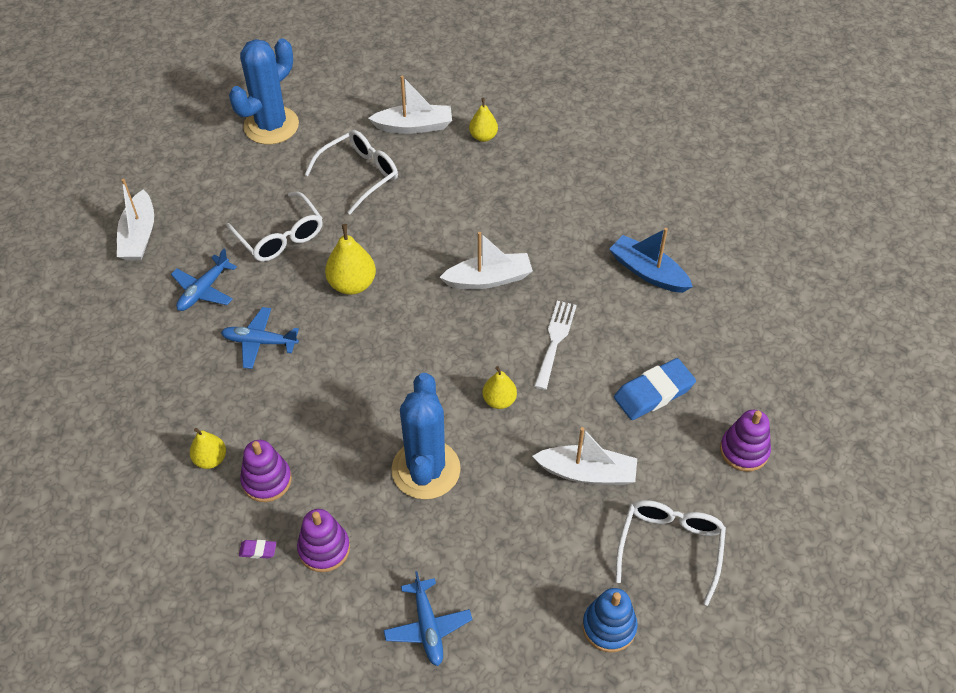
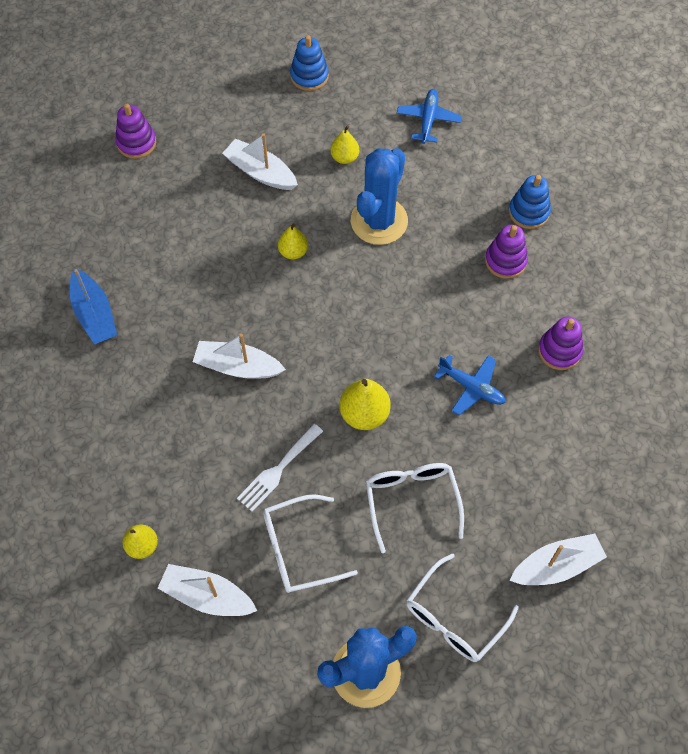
camera: 155 degrees left, 10 degrees up
(139, 236) = (556, 566): white boat -> white boat turned 45 degrees clockwise
(204, 290) = (507, 466): blue plane -> none
(210, 459) = (545, 295): yellow pear -> yellow pear (344, 157)
(258, 550) = (529, 212): purple eraser -> blue stacking toy
(324, 549) = (479, 195): purple stacking toy -> purple stacking toy (559, 351)
(555, 340) = (217, 284): white fork -> white fork (278, 470)
(653, 393) = (169, 209): blue eraser -> none
(670, 548) = (237, 104): white glasses -> white glasses (454, 617)

